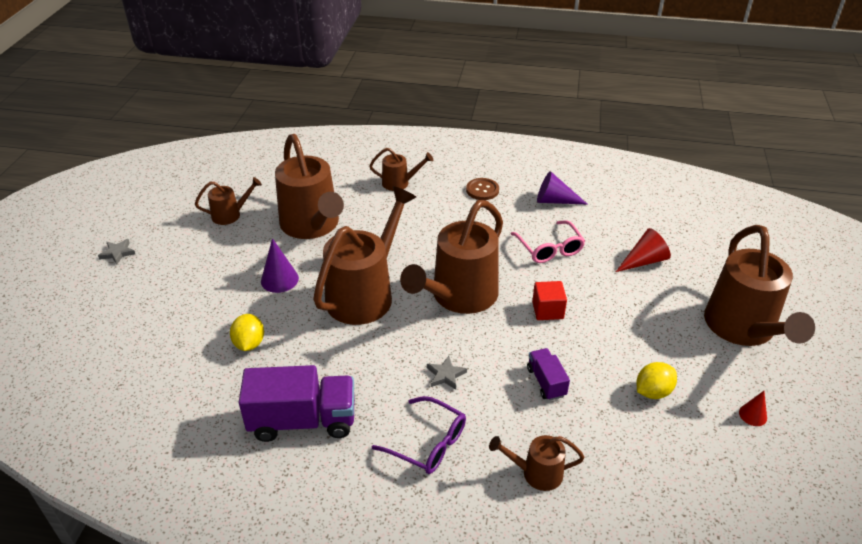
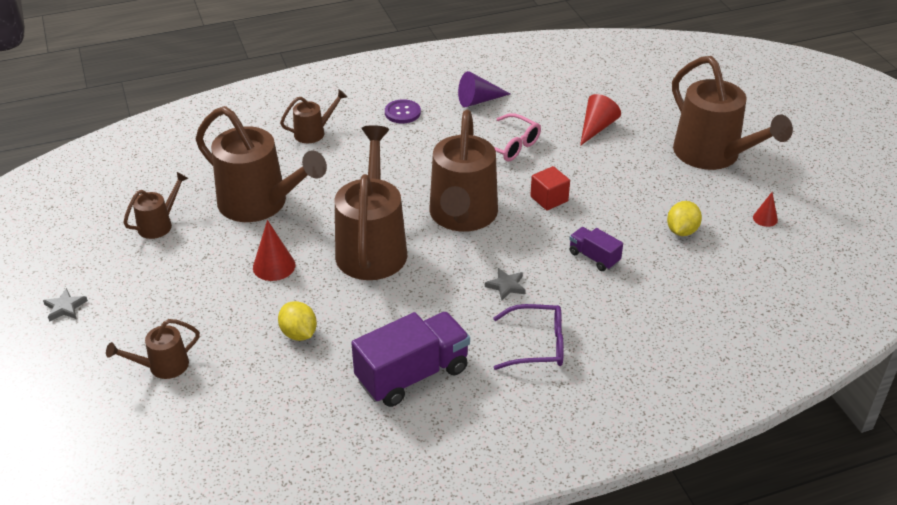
camera: 30 degrees left, 0 degrees up
(279, 279) = (274, 266): purple cone -> red cone
(482, 190) = (402, 113): brown button -> purple button
(536, 473) = (641, 329): brown watering can -> brown watering can (162, 366)

